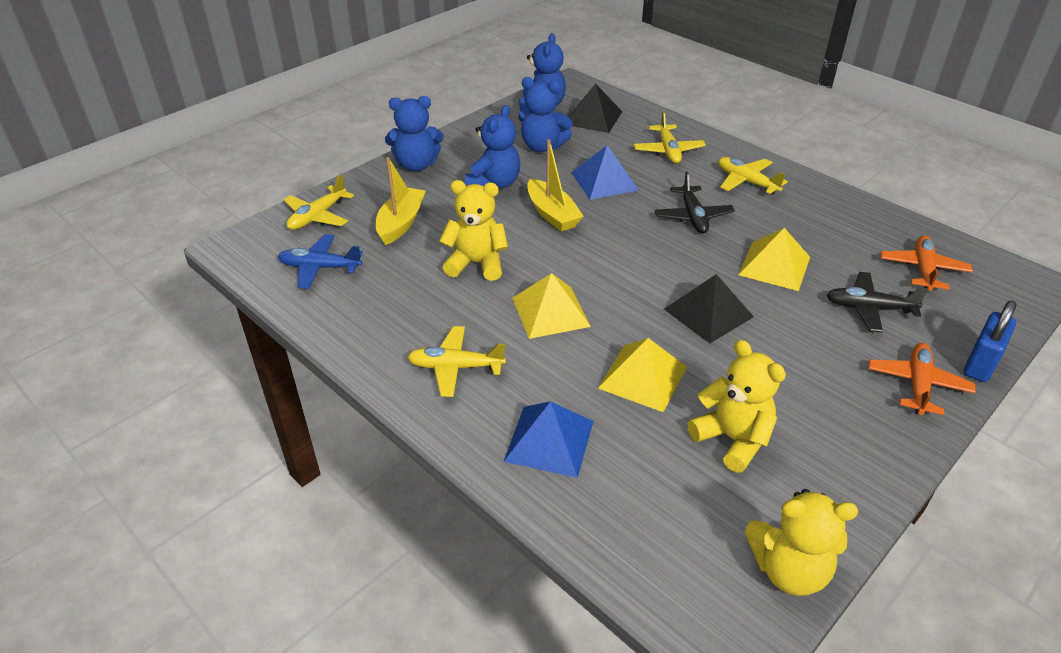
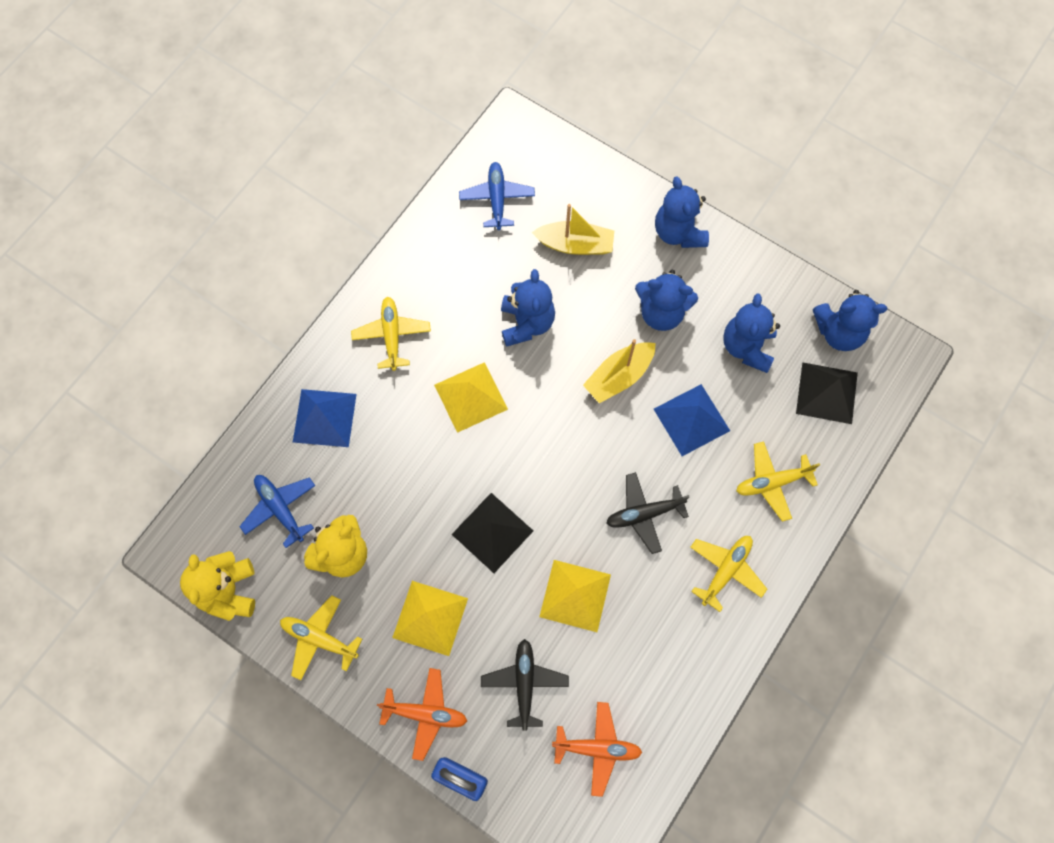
camera: 80 degrees right, 30 degrees up
(317, 216) = (571, 172): yellow plane -> yellow plane (319, 638)
(476, 263) = (526, 323): yellow teddy bear -> blue teddy bear
(643, 377) = (401, 480): yellow pyramid -> yellow pyramid (430, 618)
(670, 498) = (280, 509): none -> blue plane

